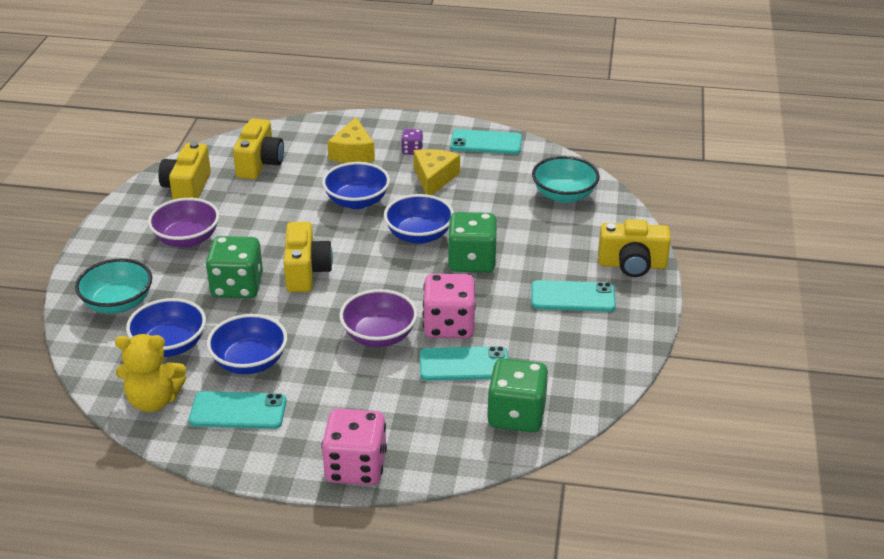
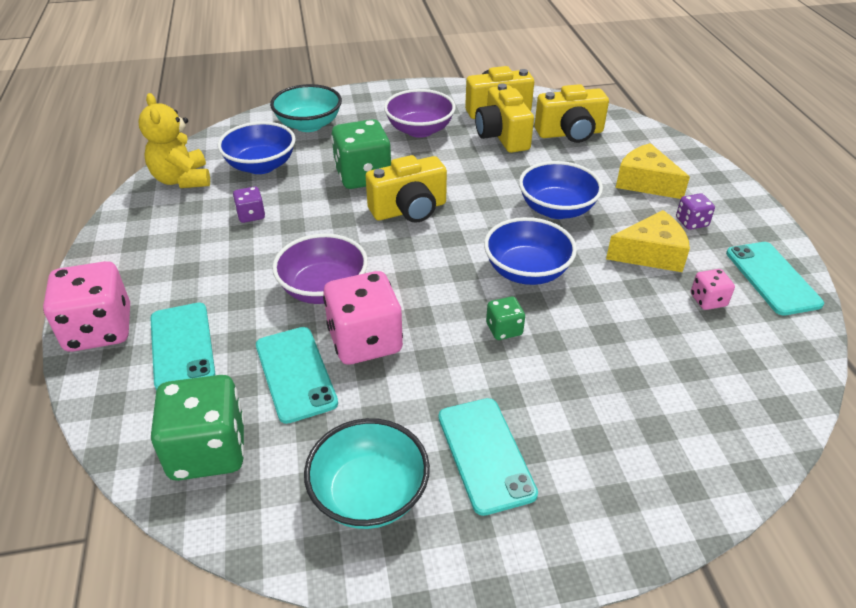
camera: 70 degrees right, 5 degrees up
(238, 411) = (176, 229): turquoise phone -> turquoise phone (182, 346)
(250, 362) = (251, 215): blue bowl -> purple dice
(353, 152) = (645, 182): yellow cheese -> yellow cheese turned 60 degrees clockwise
(472, 261) = (504, 329): green dice -> green dice, size x0.49
(491, 173) = (708, 300): none -> pink dice
(564, 195) = (723, 387): turquoise bowl -> turquoise bowl (369, 494)
(632, 265) = (608, 515): yellow camera -> yellow camera (502, 136)

